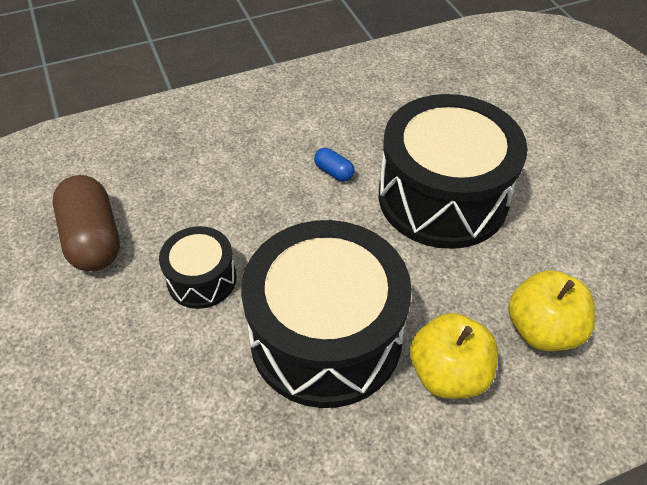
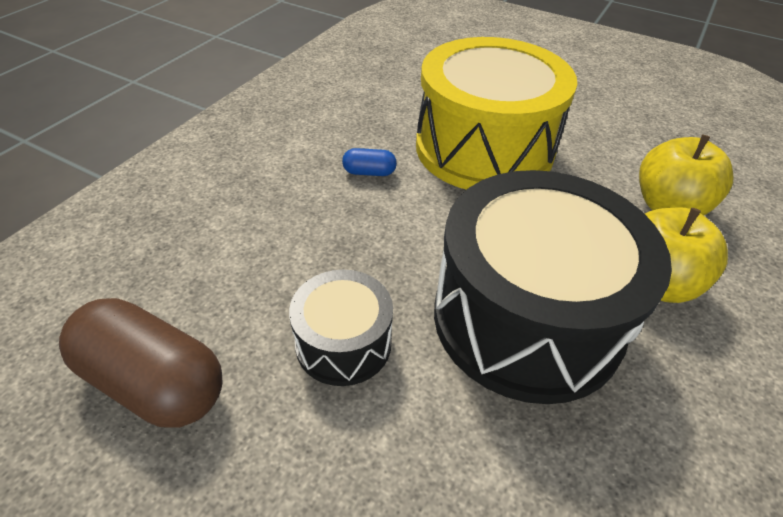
camera: 40 degrees left, 5 degrees down
(442, 197) = (484, 149): black drum -> yellow drum

